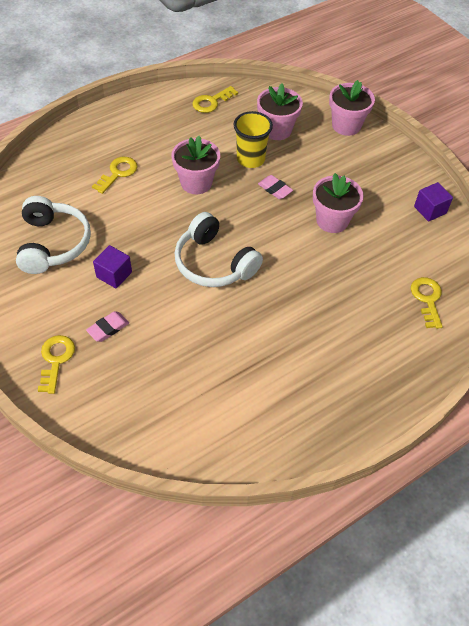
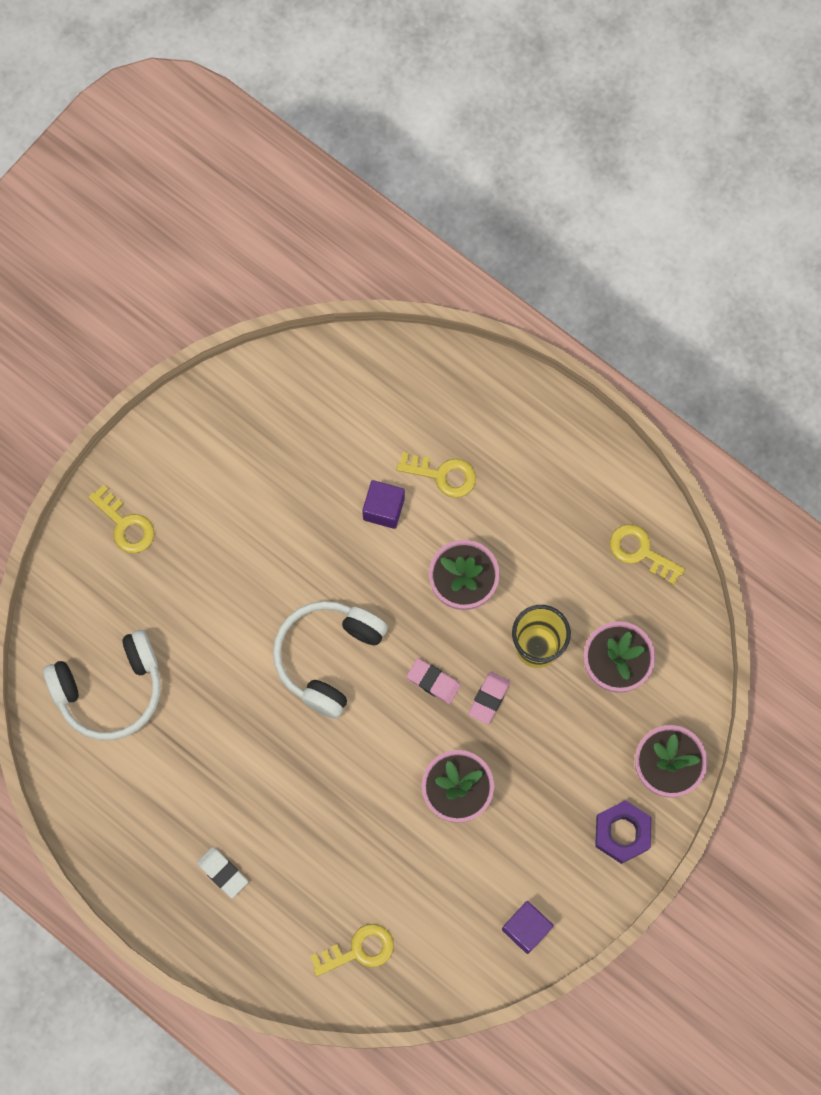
camera: 75 degrees right, 20 degrees up
(53, 244) = (291, 445): white headphones -> white headphones (110, 690)
(56, 360) = (125, 525): yellow key -> yellow key turned 60 degrees clockwise
(108, 328) = (186, 565): pink eraser -> pink eraser (433, 682)
(114, 274) = (268, 540): purple cube -> purple cube (383, 509)
(351, 366) = (222, 873): none -> white eraser
(380, 152) = (622, 833): none -> purple nut

